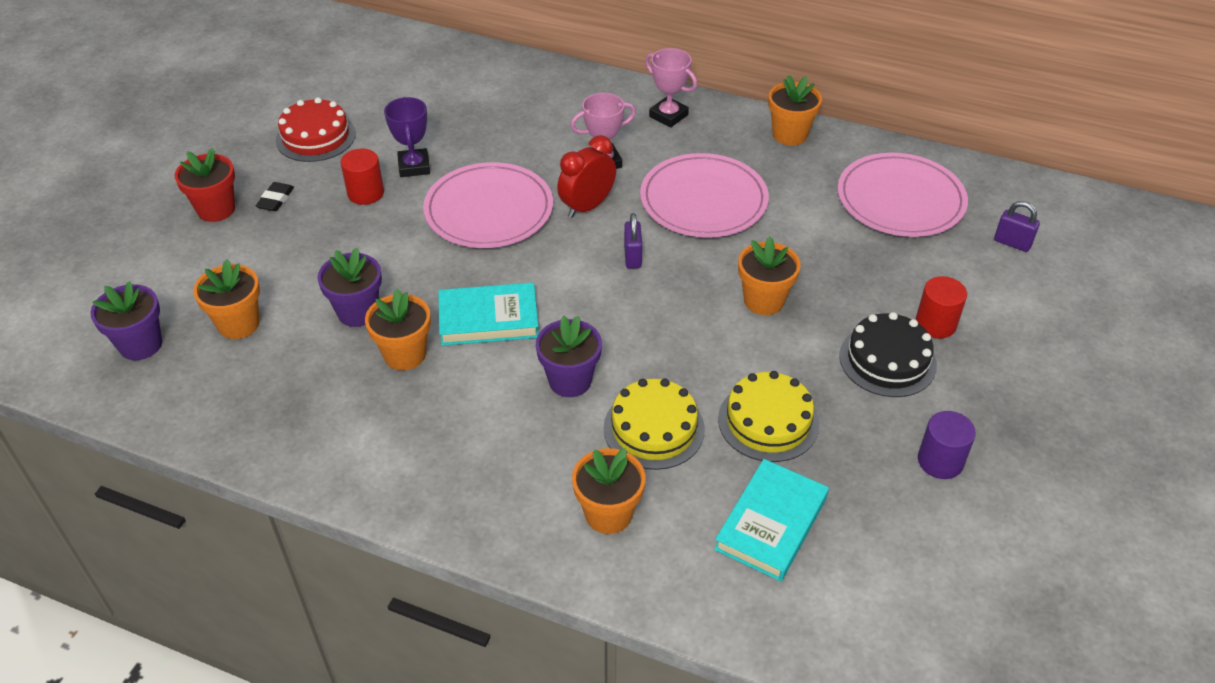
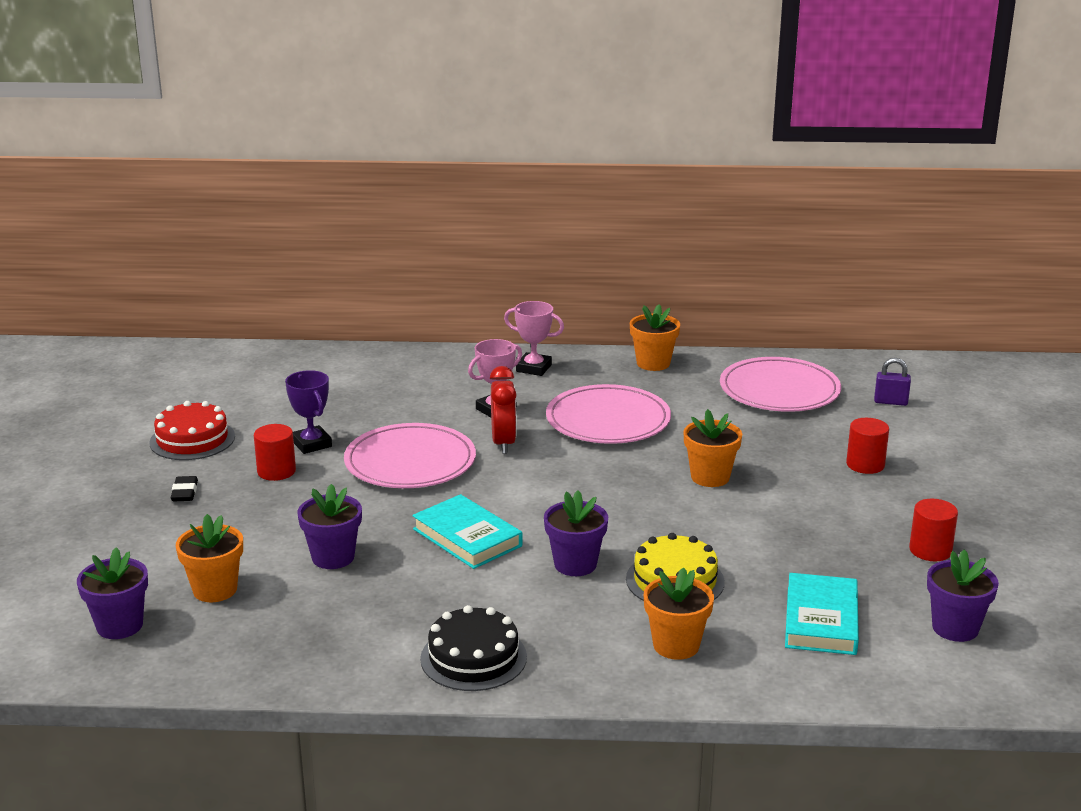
camera: 20 degrees left, 20 degrees down
(216, 209) = (125, 511): red flower pot -> none
(405, 354) = (403, 578): orange flower pot -> none
(488, 319) = (467, 537): turquoise book -> turquoise book turned 75 degrees clockwise
(587, 207) = (503, 443): red clock -> red clock turned 150 degrees clockwise
(632, 257) = (571, 470): purple padlock -> none
(768, 421) = (771, 555): yellow cake -> none
(887, 360) = (842, 495): black cake -> black cake (473, 658)
(907, 576) = (955, 628): none -> purple flower pot
(940, 461) = (930, 550): purple cylinder -> red cylinder

